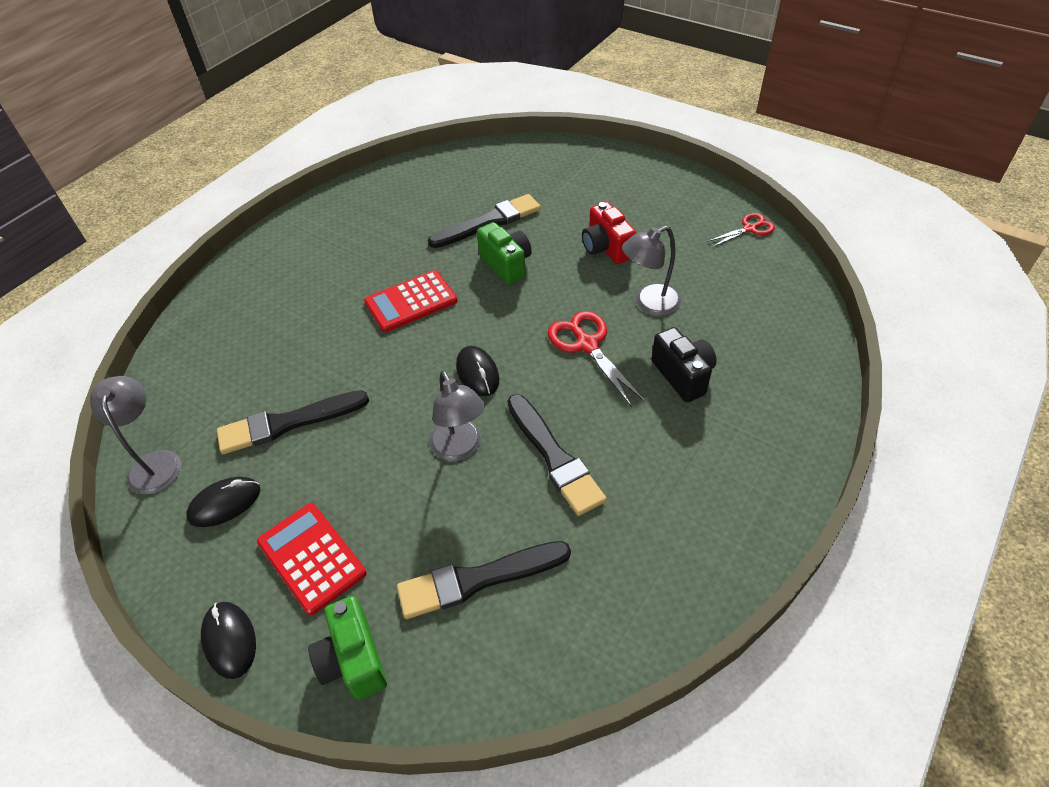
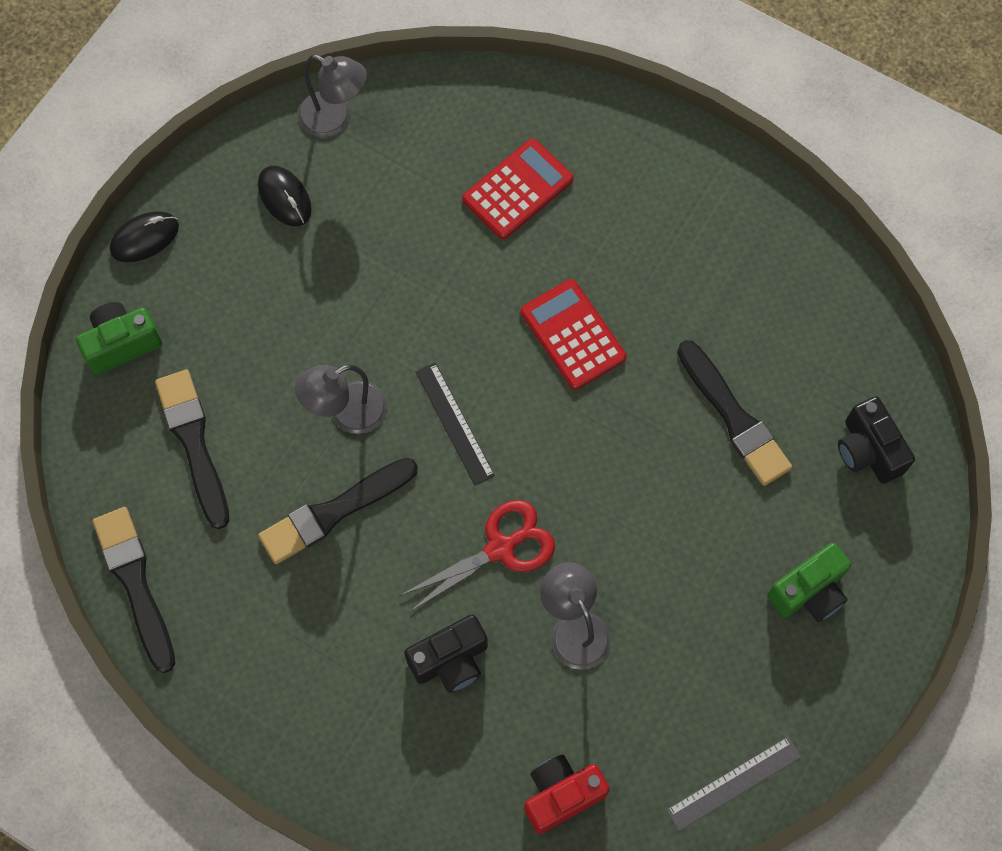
camera: 85 degrees right, 20 degrees up
(154, 462) = (335, 119): grey lamp -> grey lamp turned 45 degrees clockwise
(288, 423) = (384, 233): black brush -> black brush (135, 583)
(311, 558) = (222, 289): red calculator -> red calculator (517, 189)
(477, 373) = (454, 423): black mouse -> black ruler
(506, 265) = (645, 445): green camera -> green camera (809, 591)
(518, 167) = (868, 450): none -> black camera
(606, 248) = (683, 577): red camera -> red camera (561, 795)
(749, 229) = (733, 783): red scissors -> grey ruler

